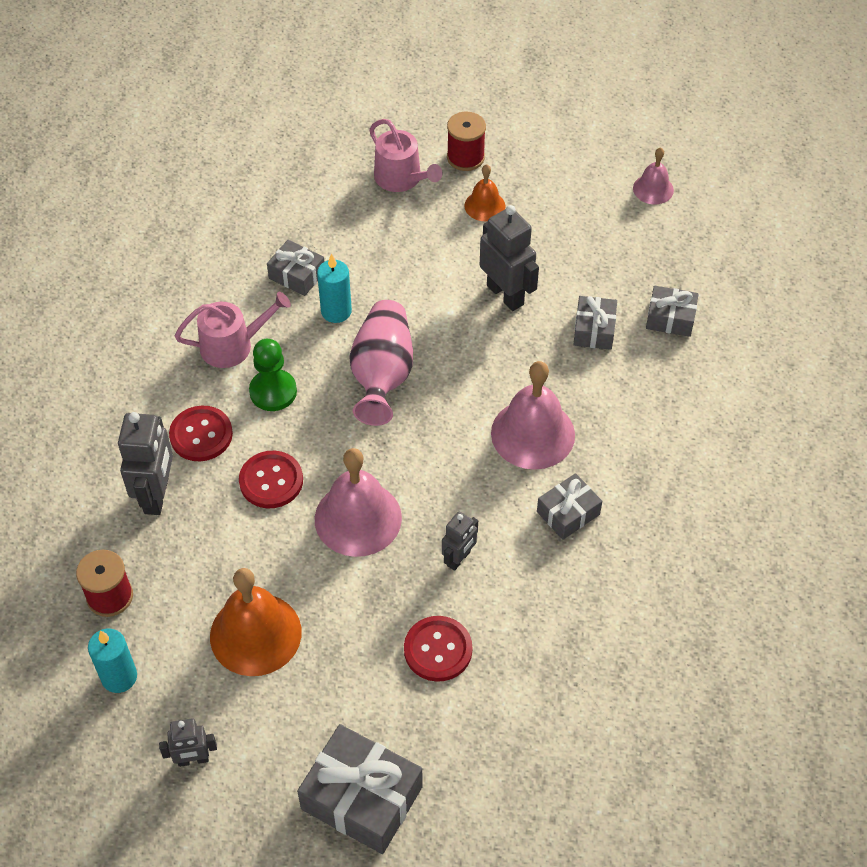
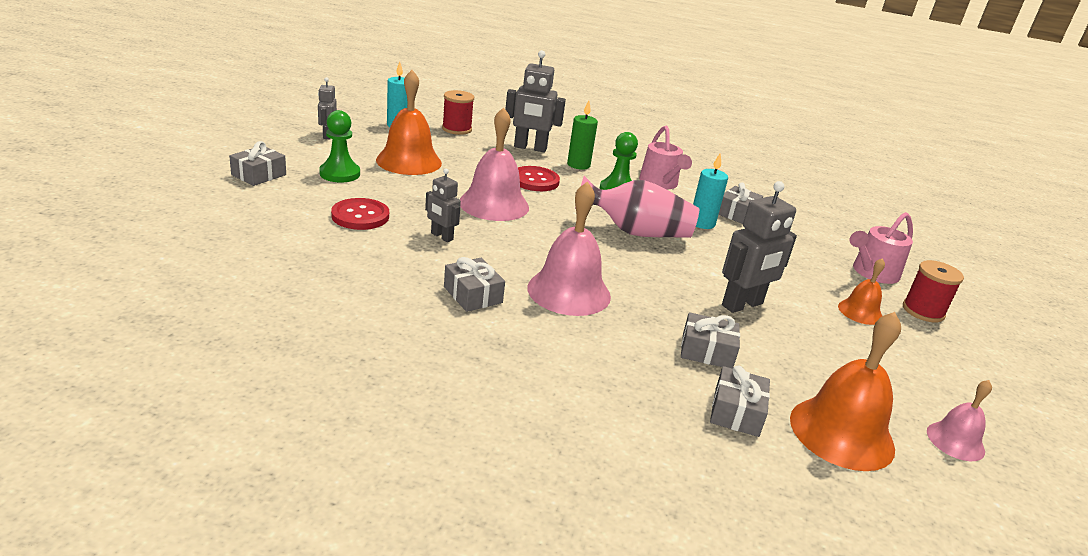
camera: 90 degrees right, 25 degrees down
(201, 435) = (578, 165): red button -> green candle
(326, 704) = (340, 174): none -> green pawn
(362, 797) = (259, 175): grey gift -> grey gift, size x0.58
(670, 256) = (841, 433): none -> orange bell

